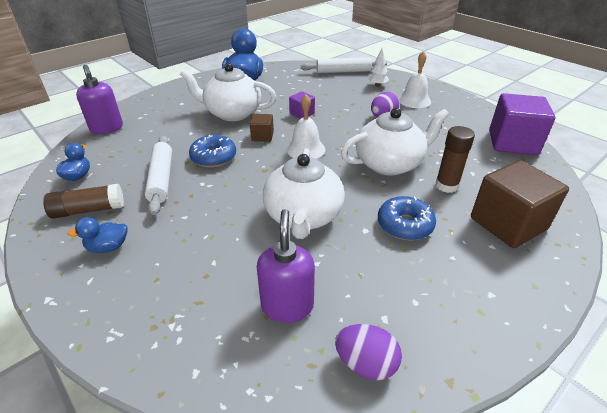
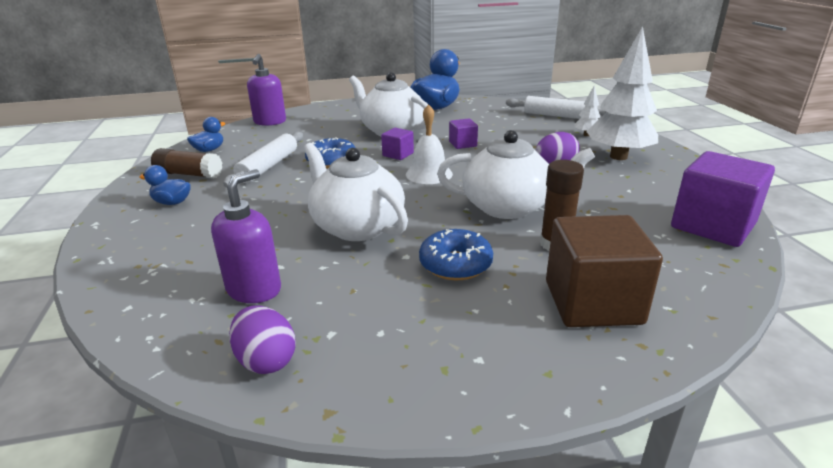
camera: 30 degrees right, 10 degrees down
(262, 136) = (398, 154): brown cube -> purple cube
(303, 216) = (357, 226): white teapot -> white teapot turned 105 degrees clockwise
(414, 100) = (618, 157): white bell -> white tree

